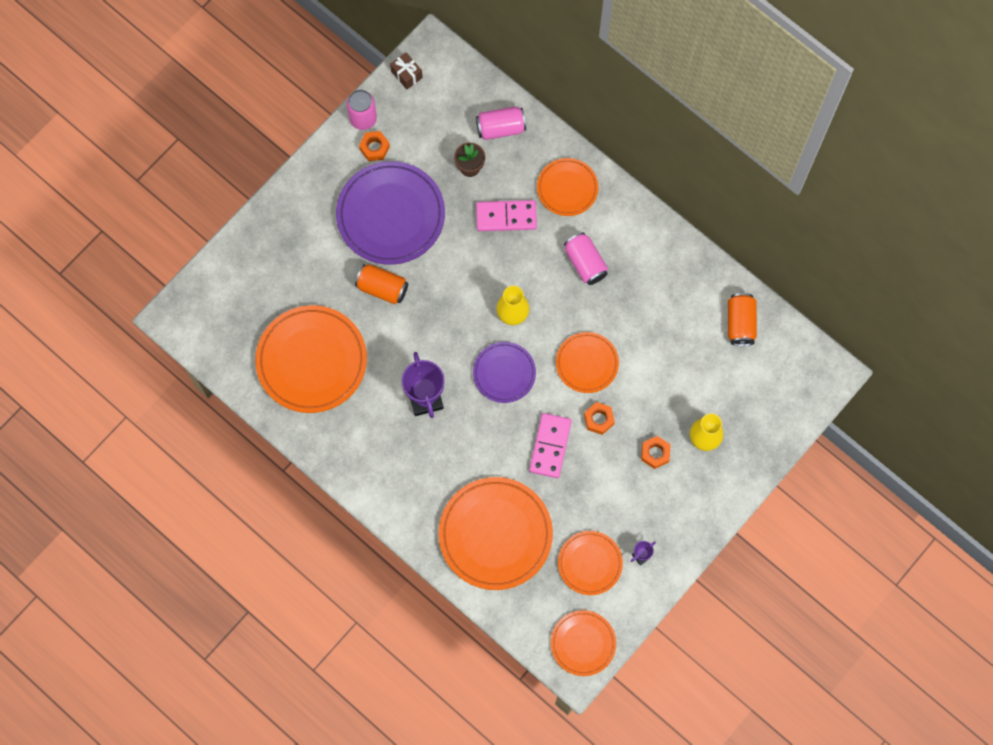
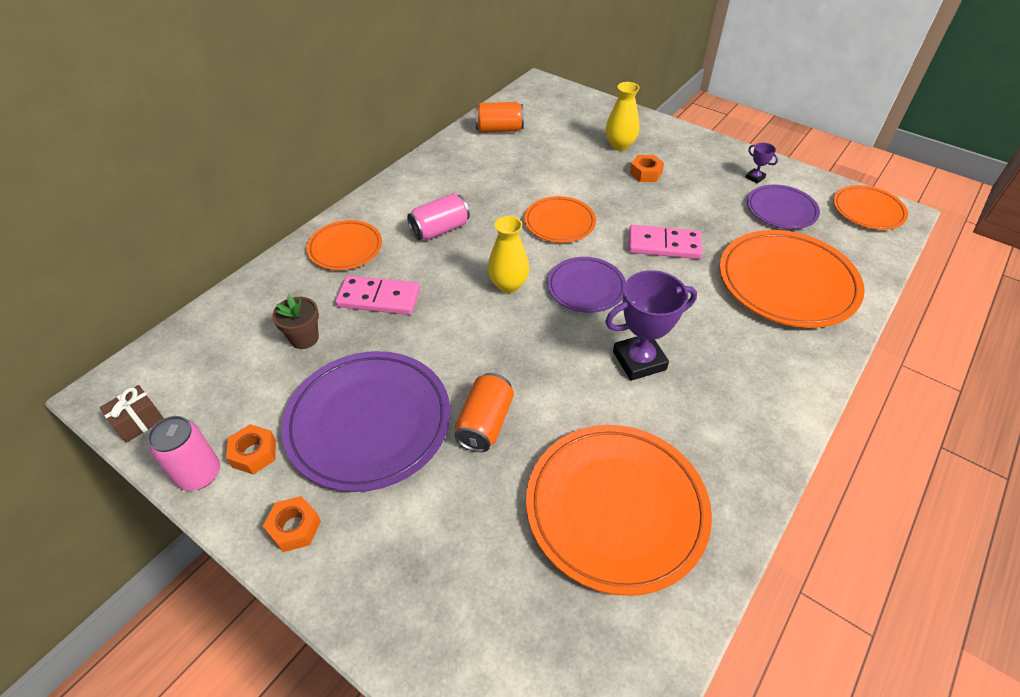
camera: 95 degrees left, 25 degrees down
(500, 128) = (253, 311): pink can -> none
(506, 217) = (379, 298): pink domino -> pink domino turned 75 degrees counterclockwise
(590, 563) = (781, 210): orange plate -> purple plate
(599, 419) = (621, 211): orange nut -> orange nut (294, 528)

